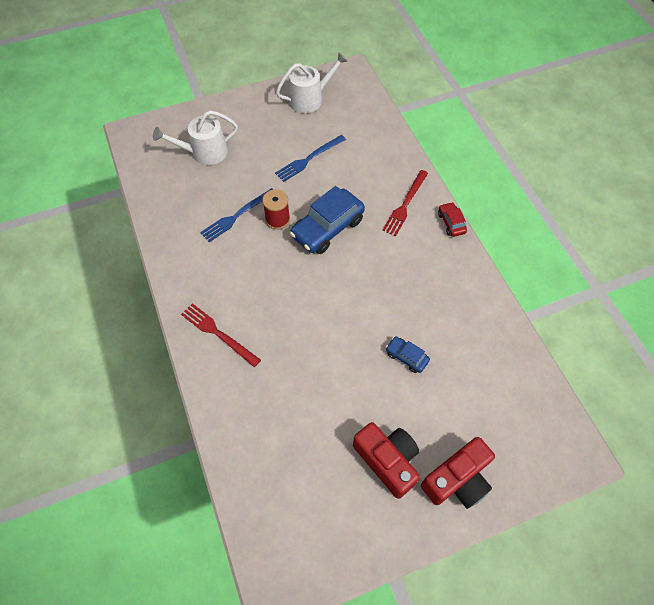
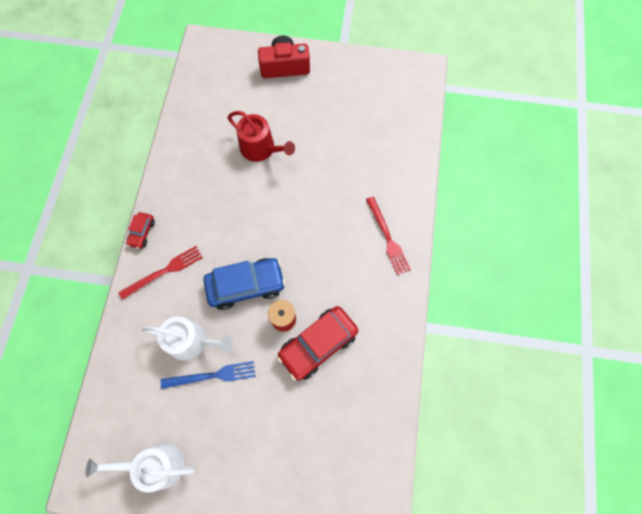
camera: 150 degrees left, 10 degrees up
(204, 152) = (310, 449): white watering can -> white watering can (192, 341)
(237, 216) = (318, 344): blue fork -> red car
(387, 460) = (319, 96): red camera -> none
(406, 357) = (261, 149): blue car -> red watering can

